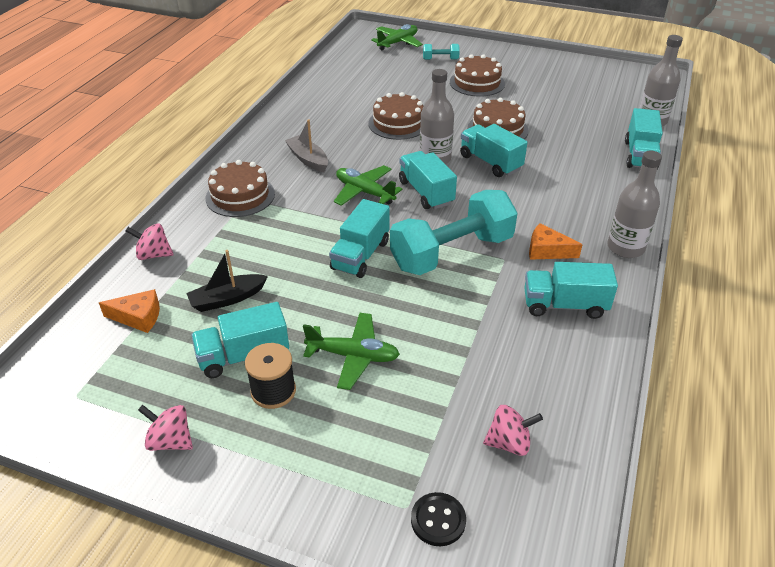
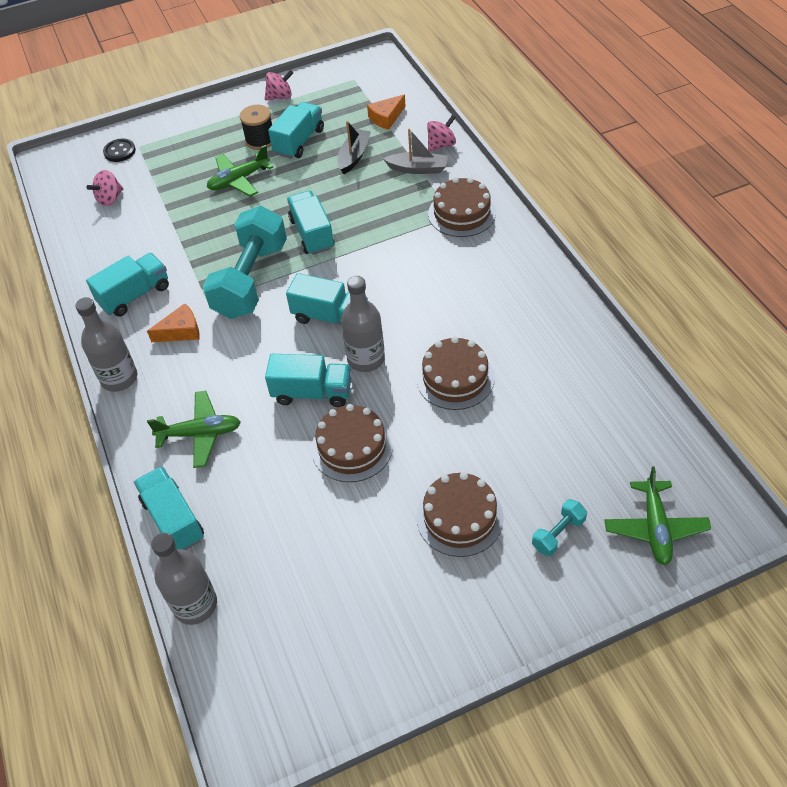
camera: 140 degrees right, 10 degrees up
(308, 159) = (468, 278): grey boat -> grey boat (418, 169)
(364, 192) = (378, 282): green plane -> green plane (200, 434)

